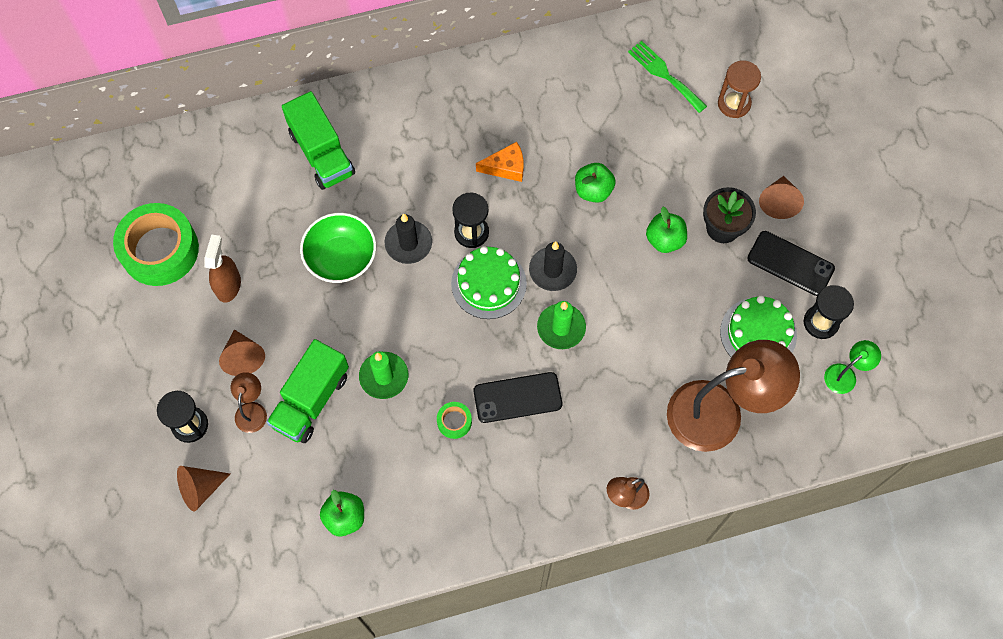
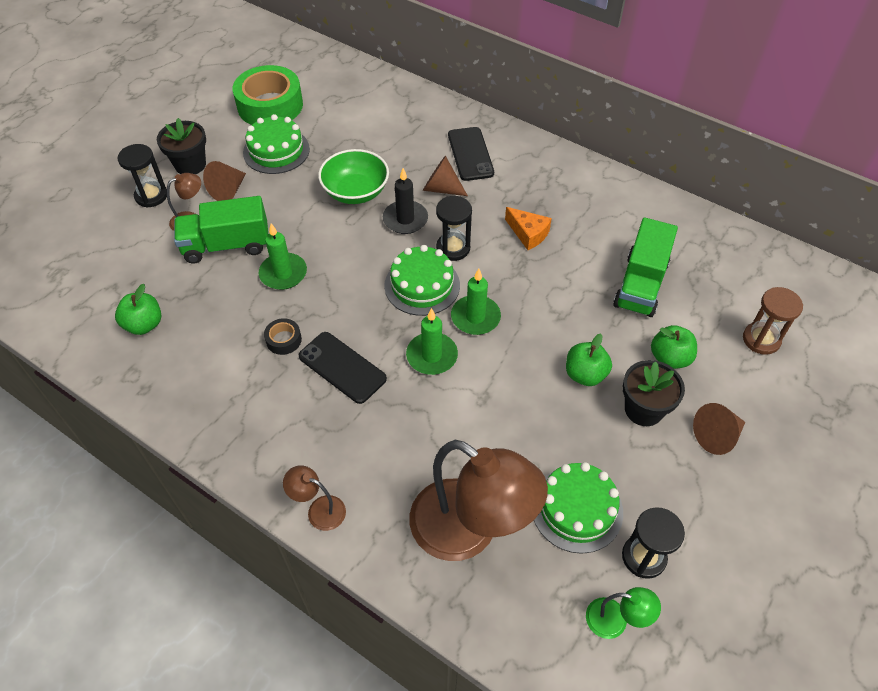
camera: 50 degrees right, 15 degrees down
(178, 368) = (190, 165): none -> black flower pot
(200, 488) = (105, 230): brown cone -> brown cone (441, 188)
(228, 285) = (276, 151): brown spray bottle -> green cake
(321, 153) = (424, 134): green truck -> green truck (640, 284)
(454, 421) = (283, 340): green tape -> black tape
(552, 270) = (475, 317): black candle -> green candle
(593, 190) = (572, 298): green apple -> green apple (669, 358)
(664, 74) = (724, 277): green fork -> none
(790, 263) = (671, 487): black phone -> black phone (470, 154)

